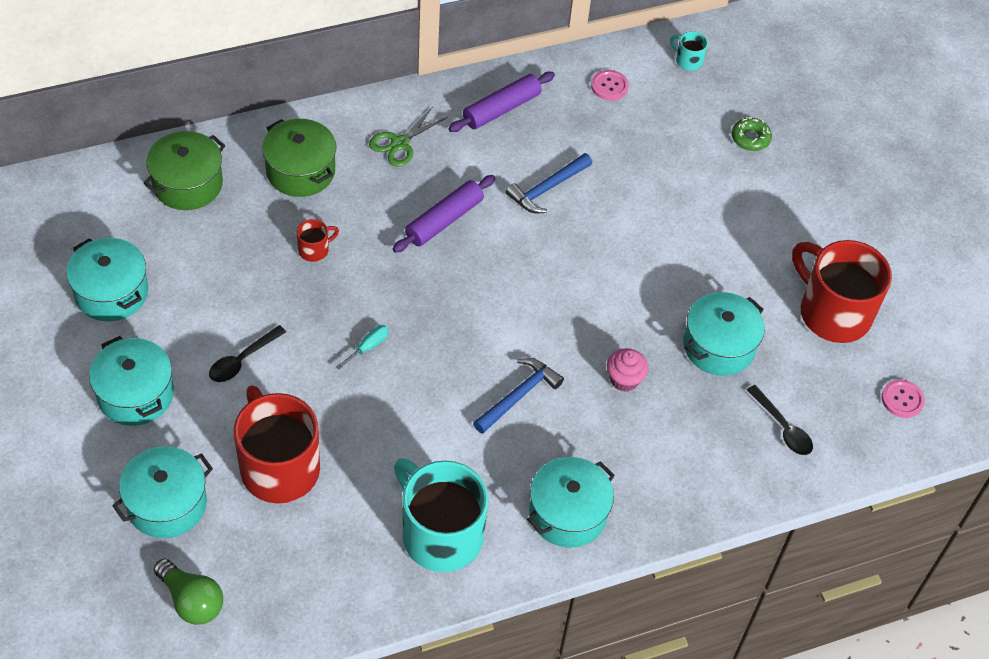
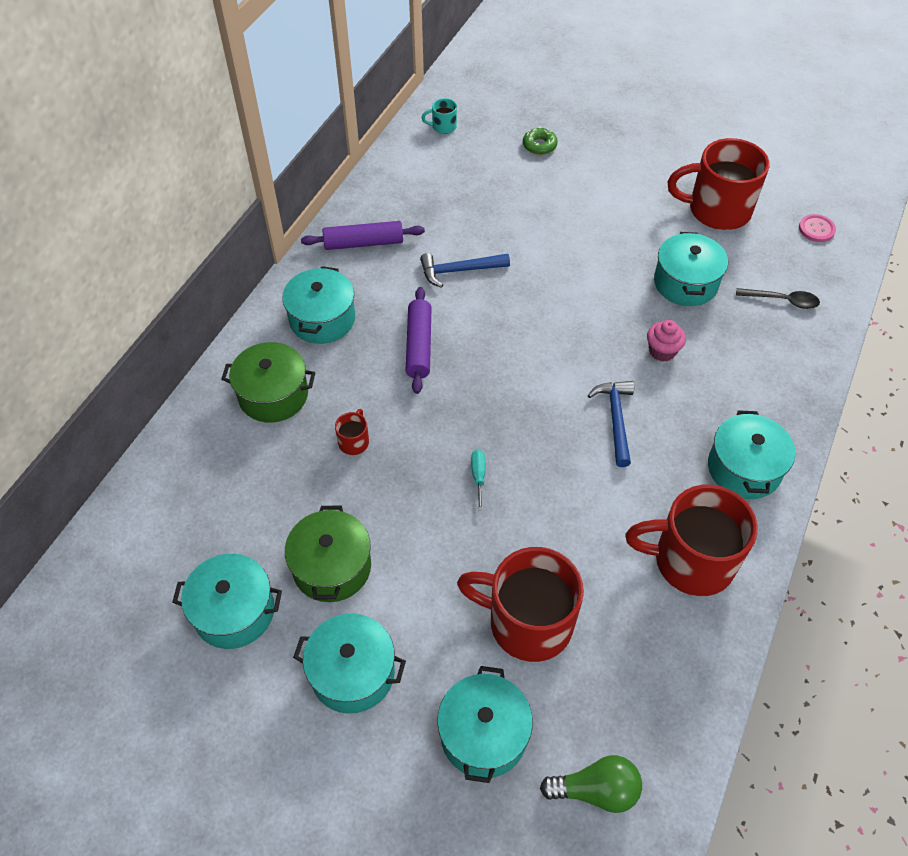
camera: 40 degrees left, 0 degrees up
(187, 184) = (195, 475): green pot -> green pot (332, 567)
(242, 360) = (402, 569): black spoon -> none
(399, 143) = (322, 319): green scissors -> turquoise pot
(440, 534) = (691, 561): turquoise mug -> red mug
(501, 109) = (363, 243): purple rolling pin -> purple rolling pin turned 75 degrees clockwise
(547, 189) = (459, 271): blue hammer -> blue hammer turned 75 degrees clockwise
(609, 86) = (415, 177): pink button -> none

